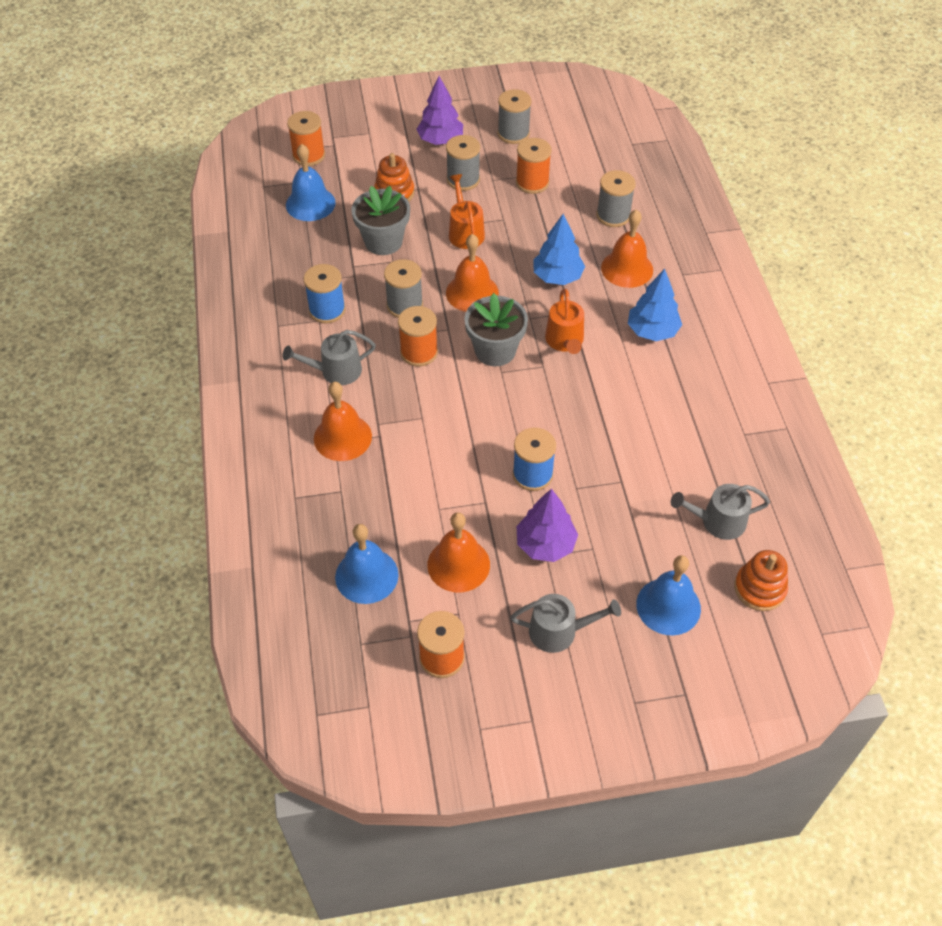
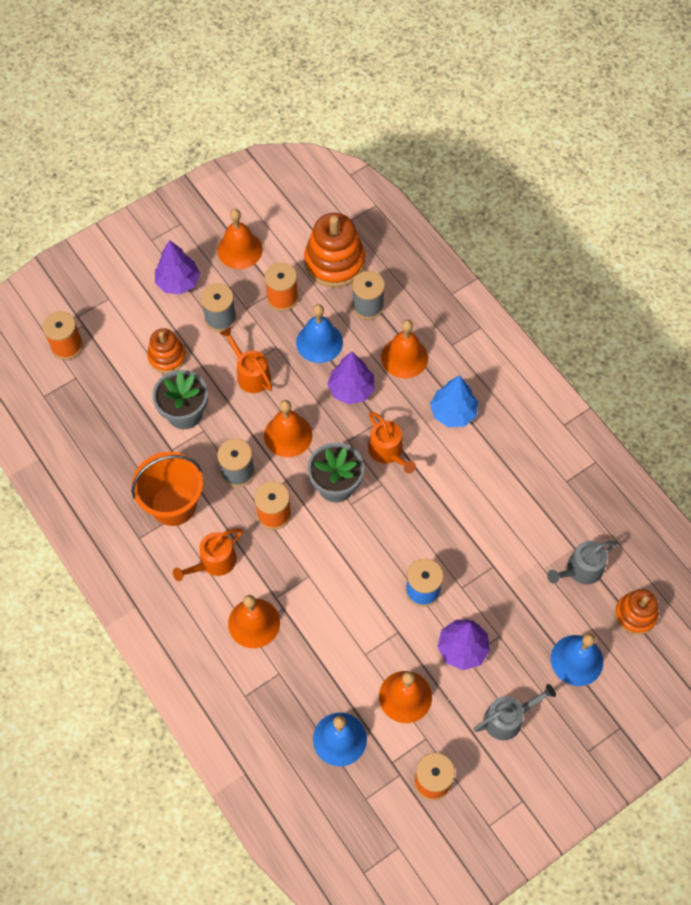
camera: 25 degrees left, 10 degrees up
(310, 204) = (97, 398): blue bell -> blue bell (319, 342)
(327, 310) = (173, 504): blue spool -> orange bucket
(336, 371) = (214, 562): grey watering can -> orange watering can
(513, 134) = (239, 249): grey spool -> orange bell
(557, 277) = (351, 389): blue tree -> purple tree
(600, 171) = (334, 262): none -> orange stacking toy

